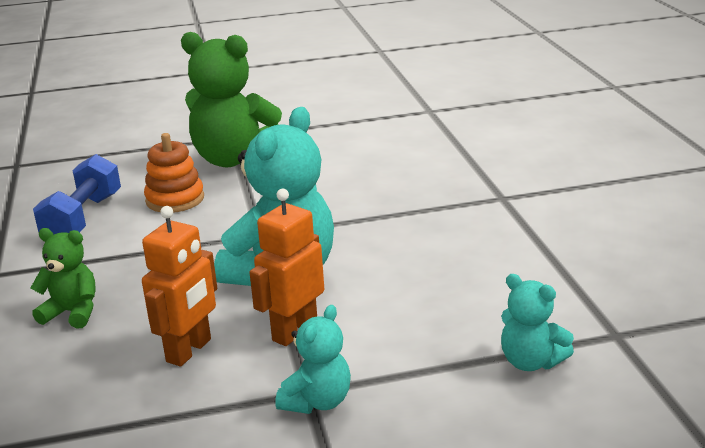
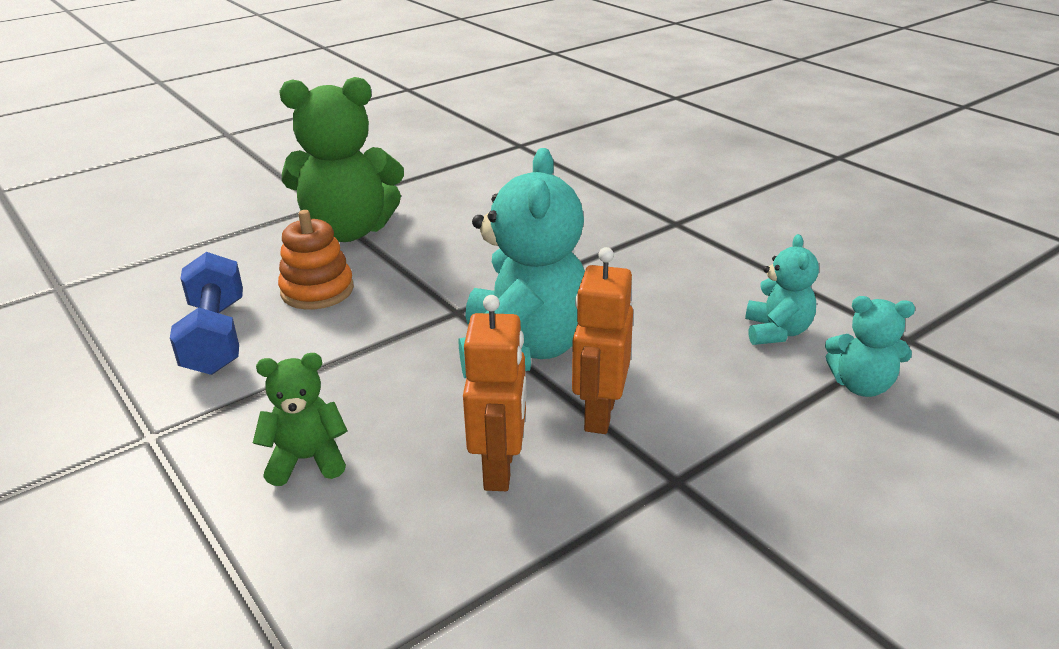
camera: 25 degrees left, 5 degrees up
(317, 401) = (698, 488): turquoise teddy bear -> turquoise teddy bear (776, 332)

